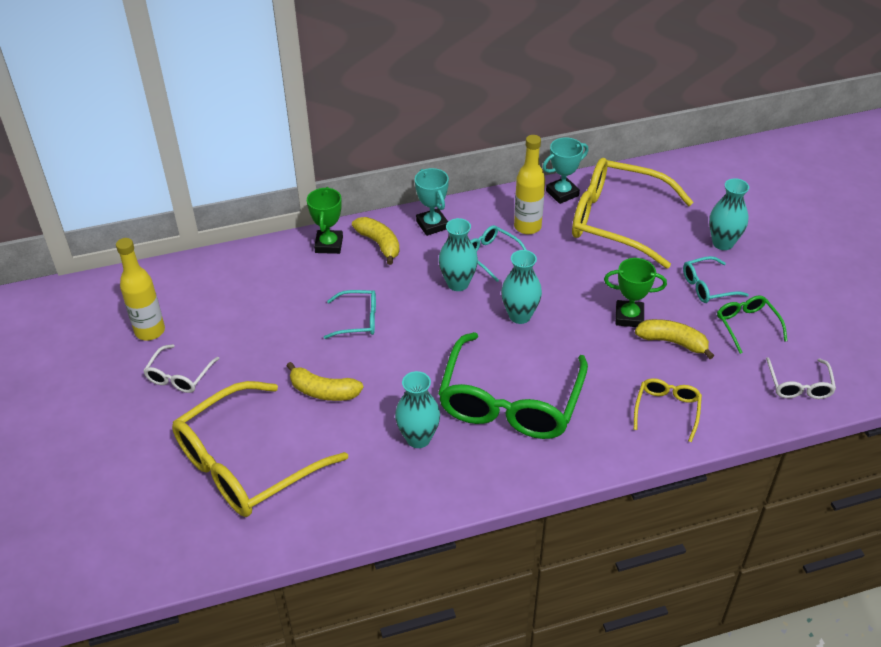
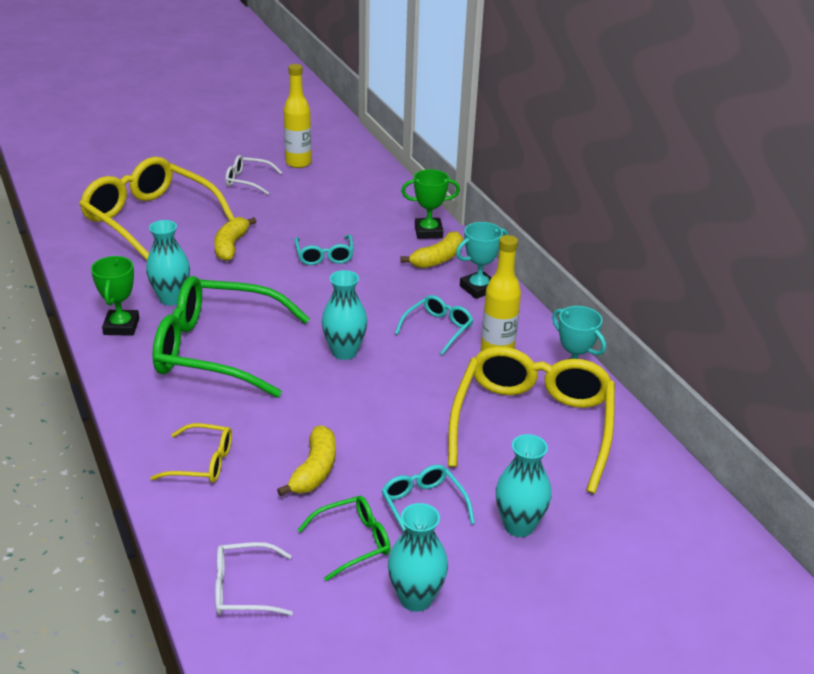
camera: 80 degrees right, 10 degrees down
(458, 283) = (388, 309): turquoise vase -> turquoise vase (416, 598)
(629, 317) = (354, 434): green trophy -> green trophy (121, 326)

